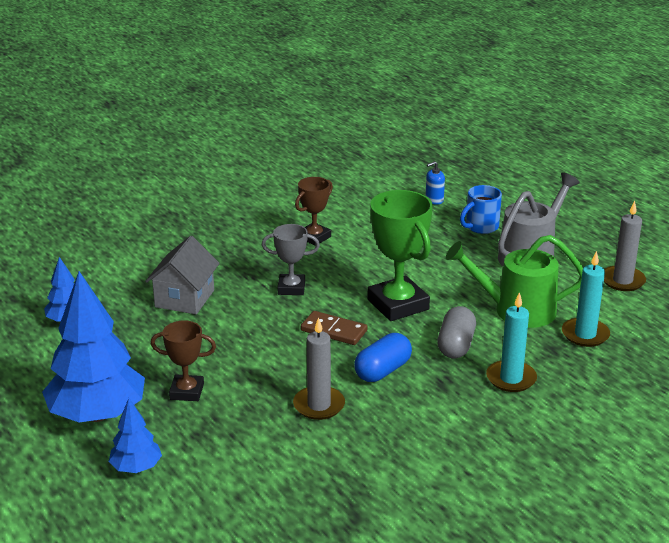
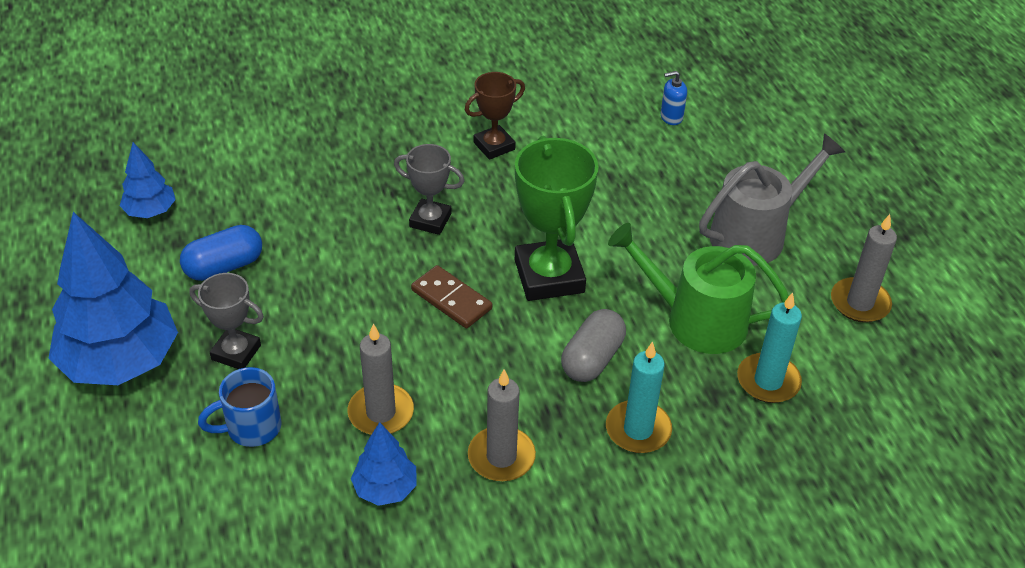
camera: 15 degrees right, 15 degrees up
(136, 467) = (128, 453): blue tree -> blue tree (385, 488)
(184, 299) = (297, 208): grey house -> none
(187, 392) = (236, 352): brown trophy -> grey trophy
(382, 371) = (482, 377): blue capsule -> blue capsule (224, 266)
(422, 413) = (501, 457): none -> grey candle
(480, 227) = (711, 173): blue mug -> blue mug (251, 428)

